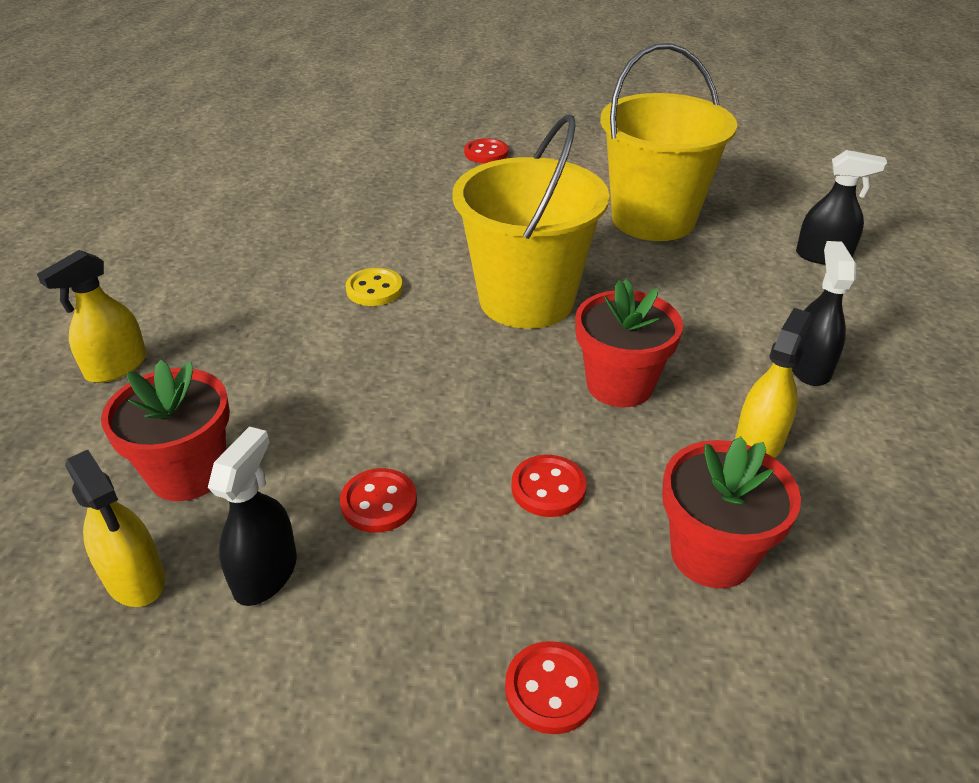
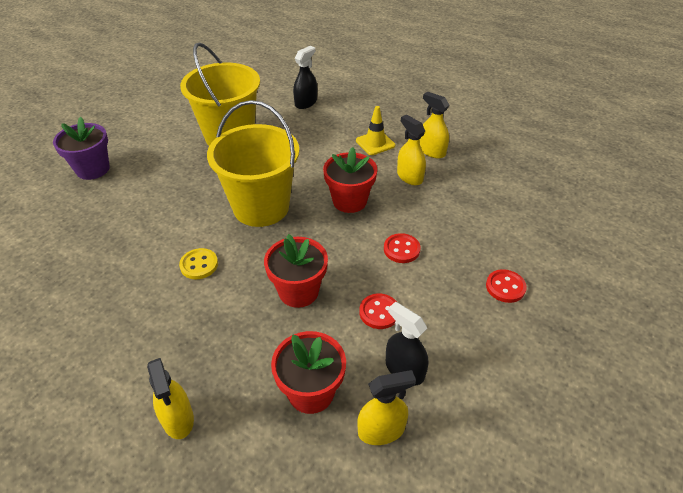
camera: 65 degrees left, 5 degrees up
(486, 153) = (93, 169): red button -> purple flower pot
(712, 554) = (461, 216): red flower pot -> red flower pot (298, 291)
(808, 367) = (375, 143): black spray bottle -> yellow traffic cone
(873, 452) = (432, 151): none -> yellow spray bottle

